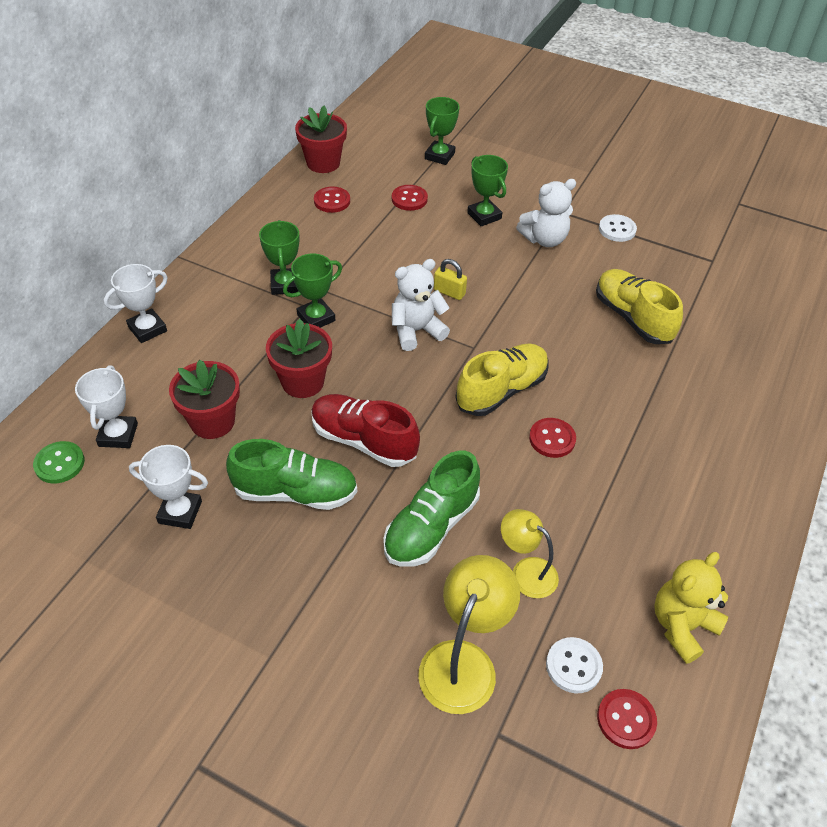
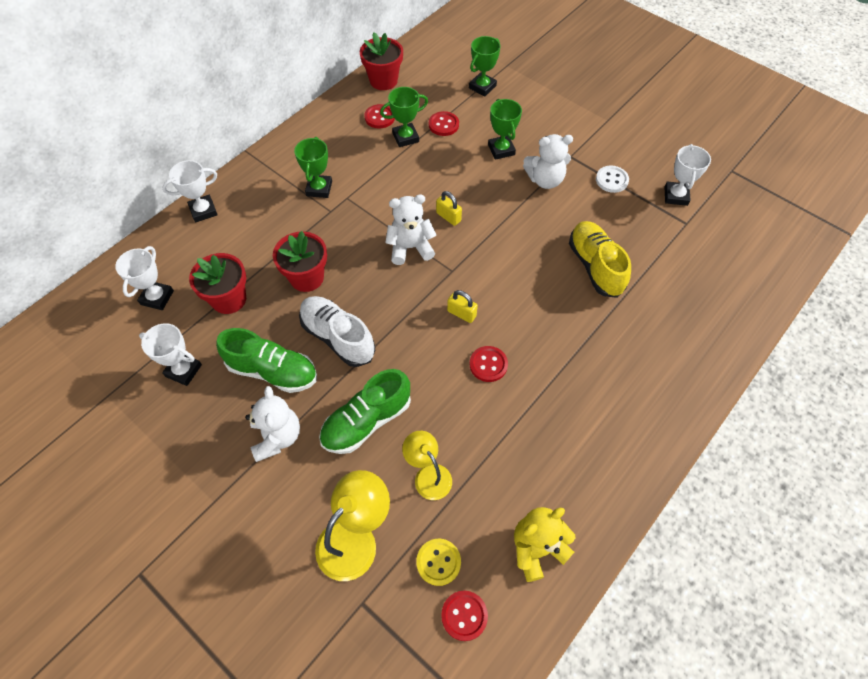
camera: 15 degrees right, 10 degrees up
(59, 463) = (109, 313): green button -> none
(316, 318) = (334, 223): green trophy -> green trophy (405, 137)
(326, 565) = (277, 437): none -> white teddy bear
(363, 441) = (338, 337): red shoe -> white shoe
(501, 390) = (461, 313): yellow shoe -> yellow padlock
(573, 666) = (438, 562): white button -> yellow button
(691, 235) = (676, 196): none -> white trophy

